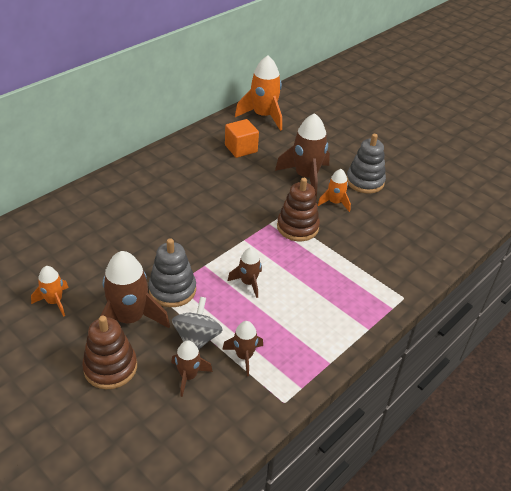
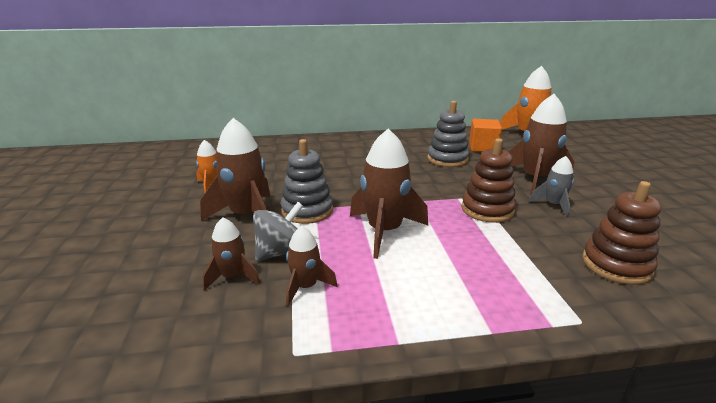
camera: 40 degrees right, 15 degrees down
(110, 367) = (184, 240): brown stacking toy -> brown stacking toy (616, 265)
(248, 283) = (384, 231): brown rocket -> brown rocket, size x1.81
(334, 203) = (553, 205): orange rocket -> grey rocket
(365, 181) = (610, 200): grey stacking toy -> grey stacking toy (447, 159)

